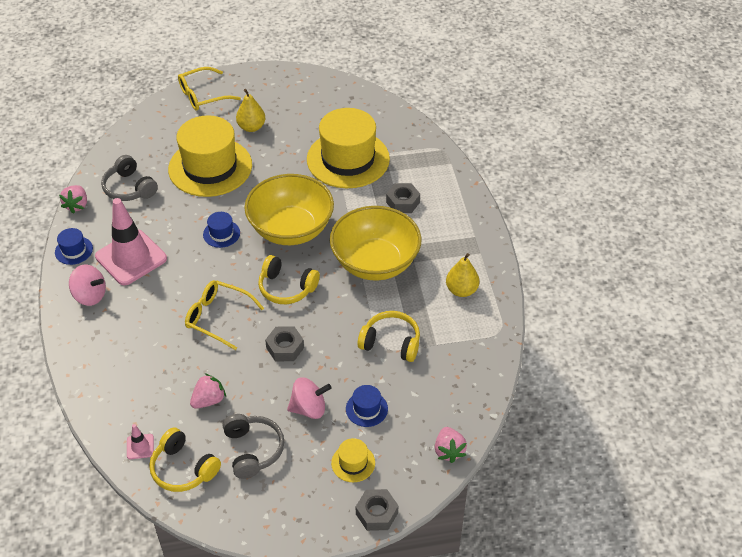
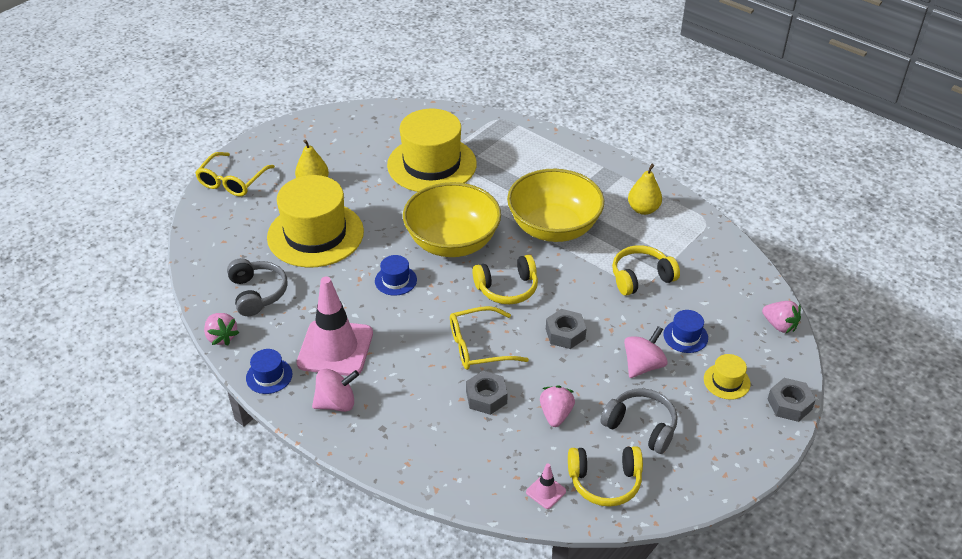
camera: 40 degrees left, 5 degrees down
(129, 188) = (257, 293): grey headphones -> grey headphones turned 120 degrees counterclockwise
(403, 202) = (518, 172): grey nut -> grey nut (486, 397)

